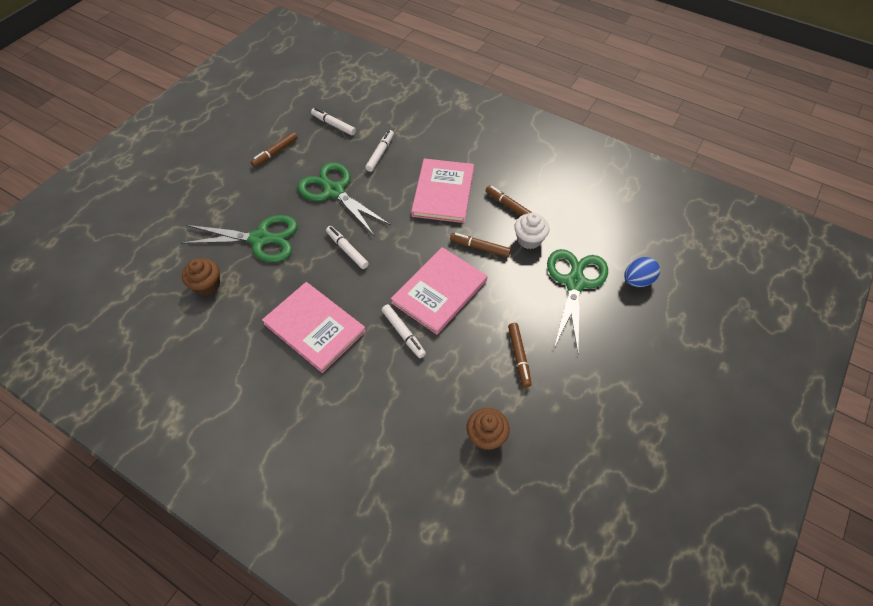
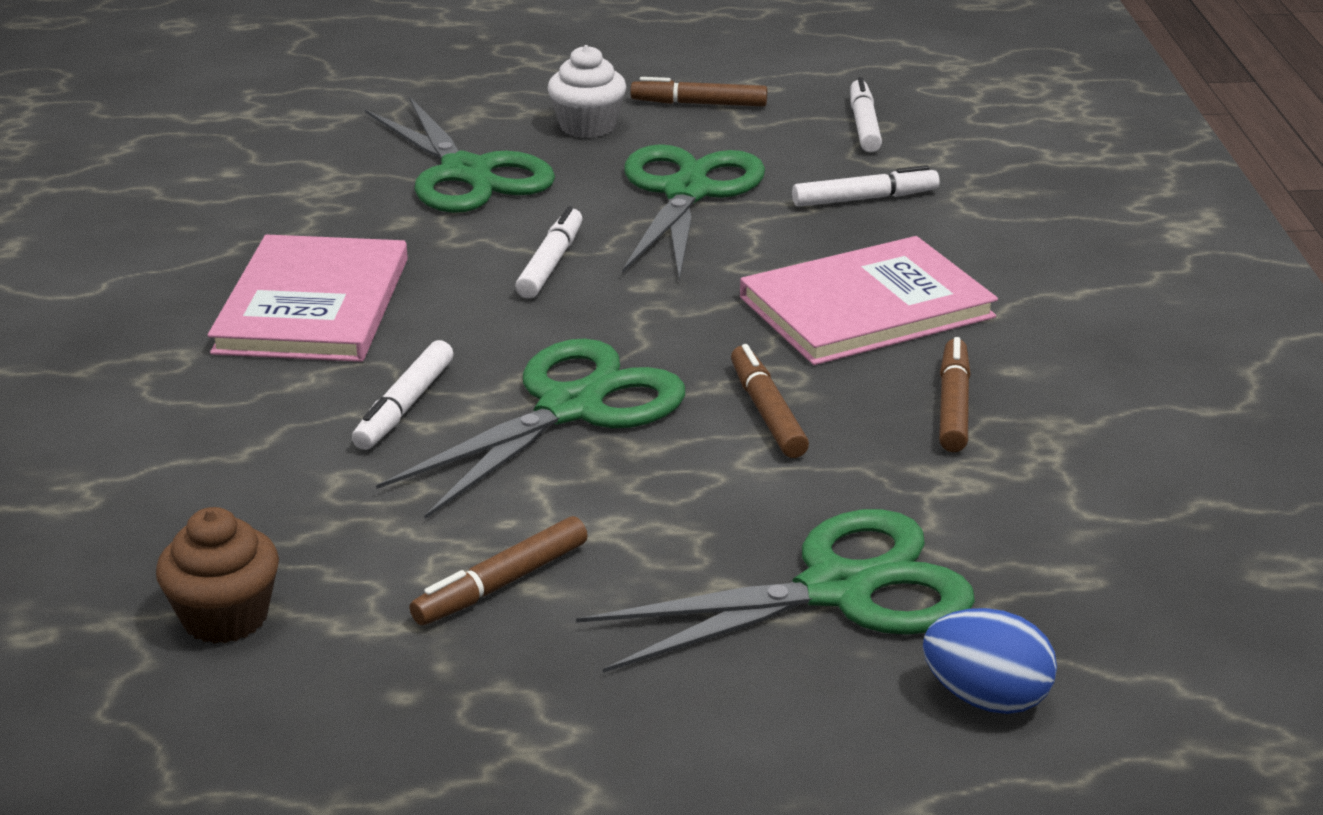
camera: 55 degrees right, 25 degrees down
(207, 285) = (299, 170): brown cupcake -> none
(439, 292) = (570, 408): pink book -> green scissors
(529, 239) = (887, 471): white cupcake -> white cupcake (587, 126)

